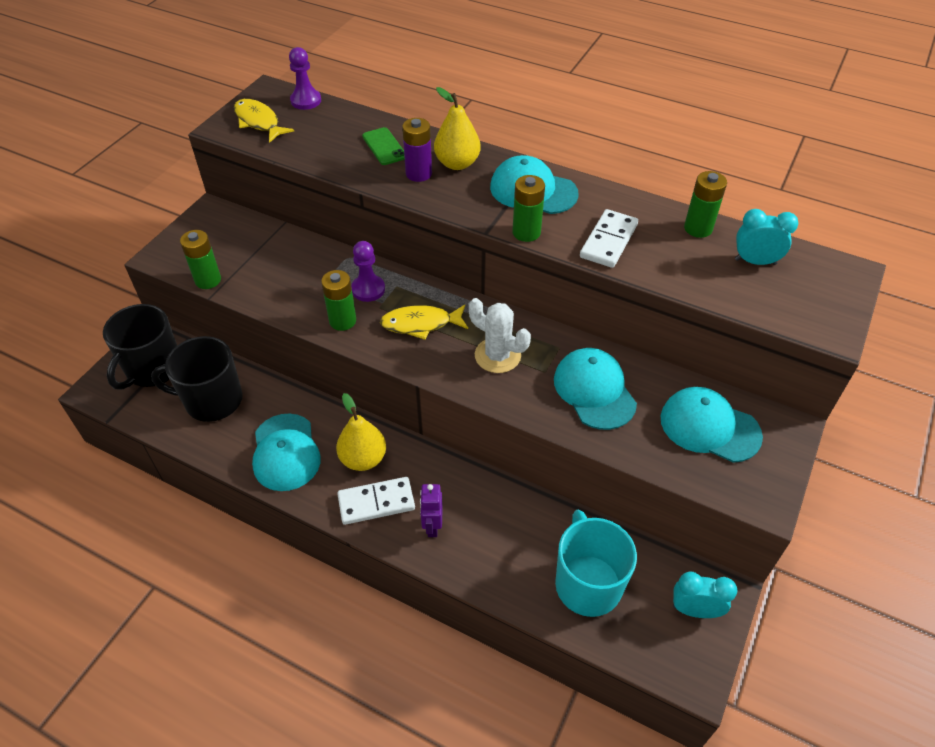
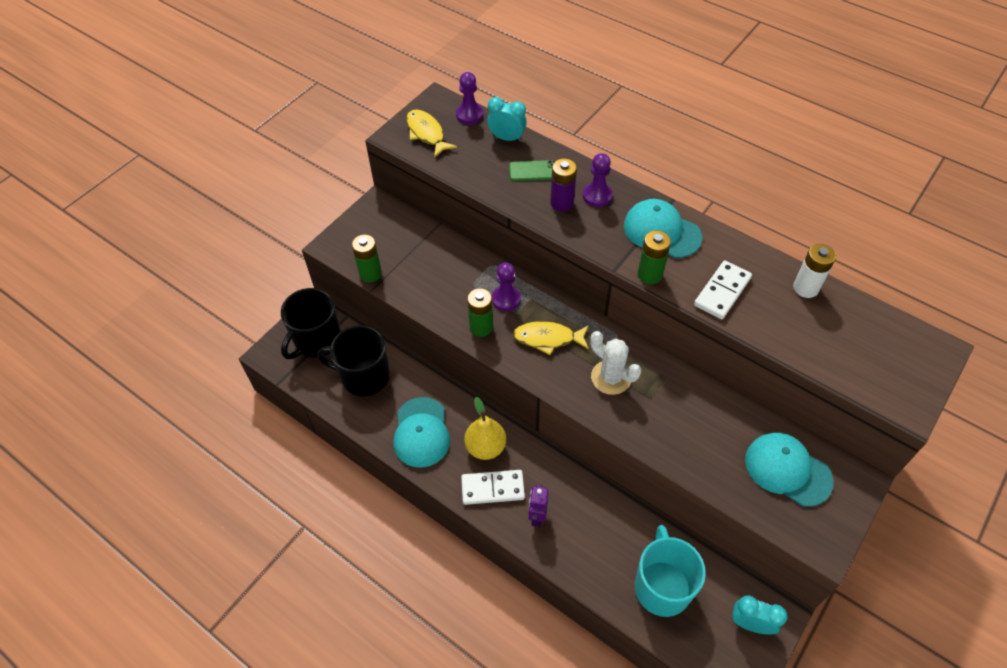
camera: 10 degrees right, 5 degrees up
(384, 146) = (534, 171): green phone -> green phone turned 75 degrees counterclockwise
(457, 163) = (597, 196): yellow pear -> purple pawn
(594, 390) = (691, 422): turquoise cap -> none
(698, 228) = (805, 288): green battery -> white battery
(755, 262) = (852, 328): turquoise clock -> turquoise clock (507, 138)

